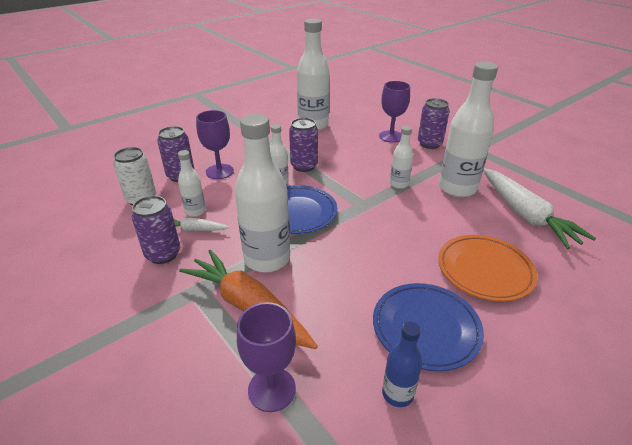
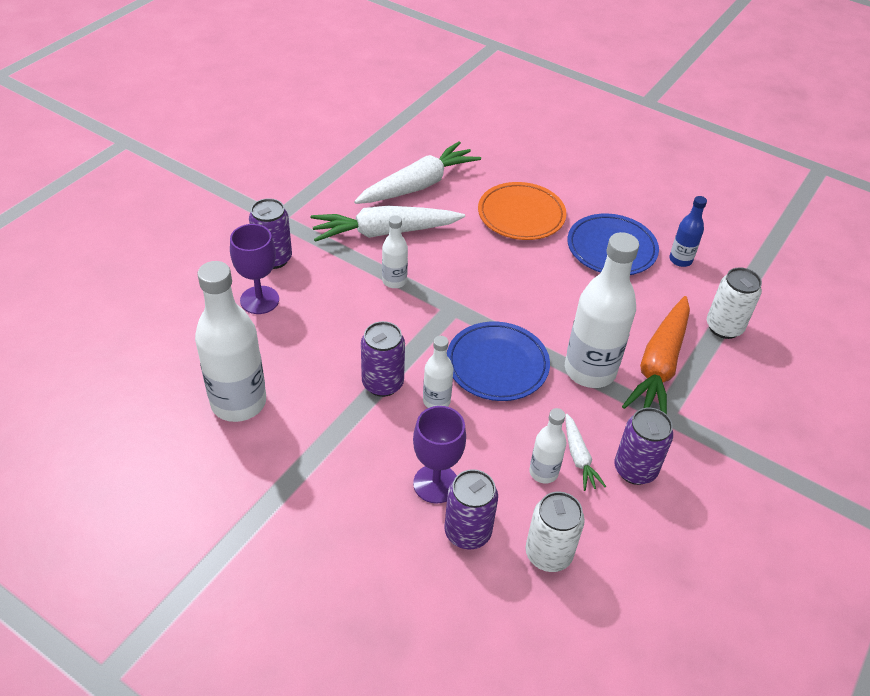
camera: 110 degrees left, 10 degrees up
(272, 389) = (724, 327): purple goblet -> white can
(457, 188) = (384, 232): white bottle -> white carrot

